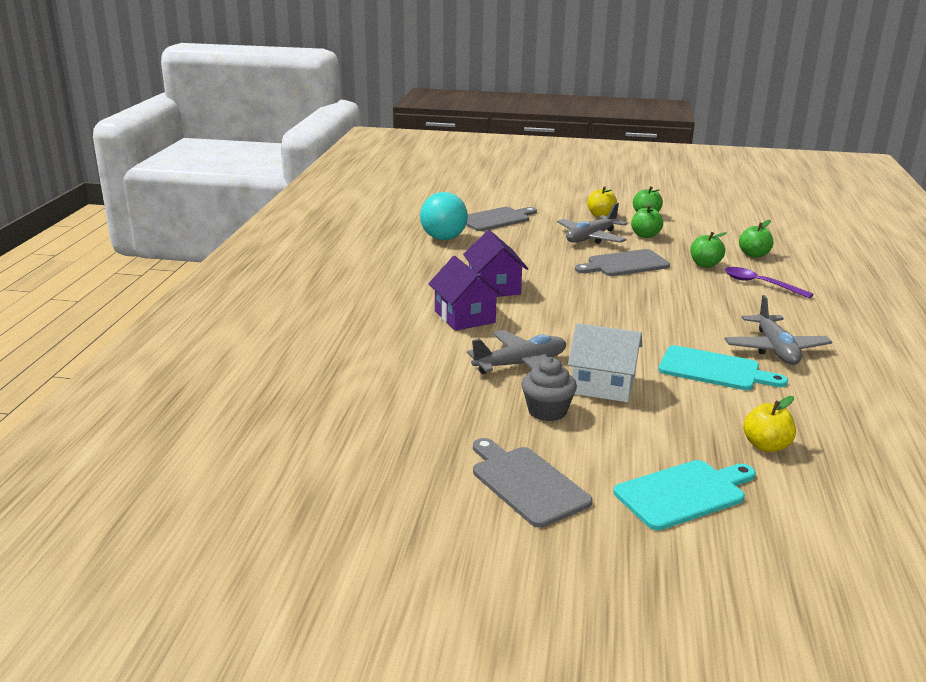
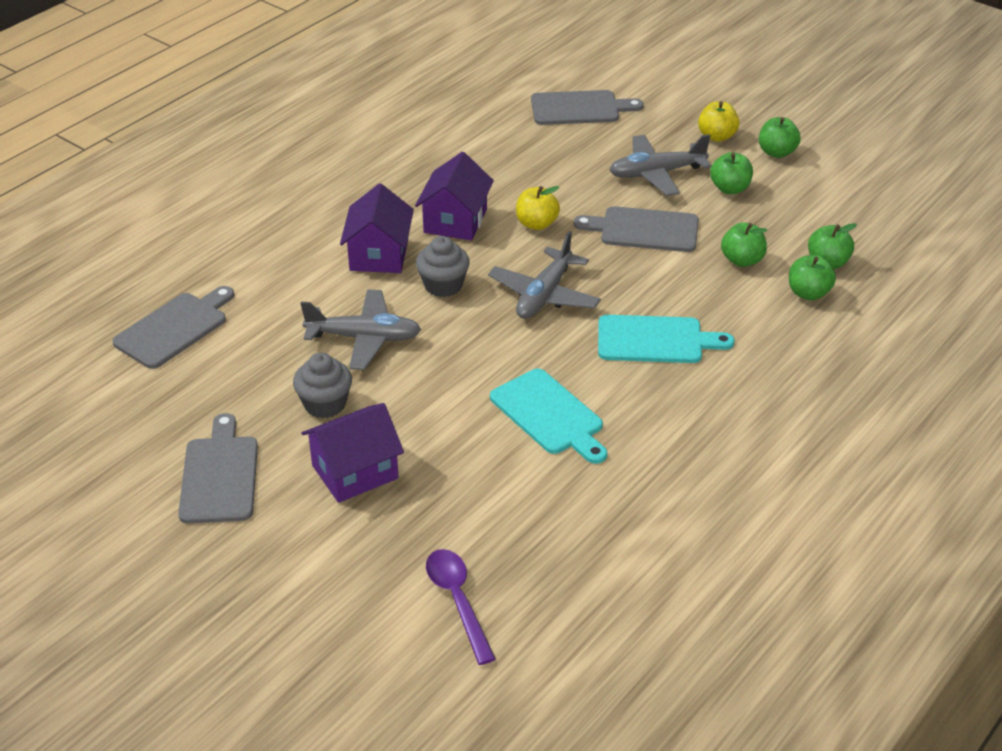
camera: 30 degrees right, 15 degrees up
(357, 400) = (175, 328): none -> grey cutting board
(443, 238) = (483, 125): turquoise ball -> none
(536, 322) = (443, 285): none -> grey cupcake
(603, 385) = (412, 393): white house -> none
(630, 445) = (355, 472): none -> purple house
(684, 493) = (339, 541): turquoise cutting board -> turquoise cutting board (655, 340)
(759, 284) = (768, 313): purple spoon -> purple spoon (457, 600)
(766, 270) = (808, 293): none -> green apple
(766, 446) = (480, 524): yellow apple -> yellow apple (536, 224)
(775, 349) = (654, 412): grey plane -> grey plane (544, 295)

